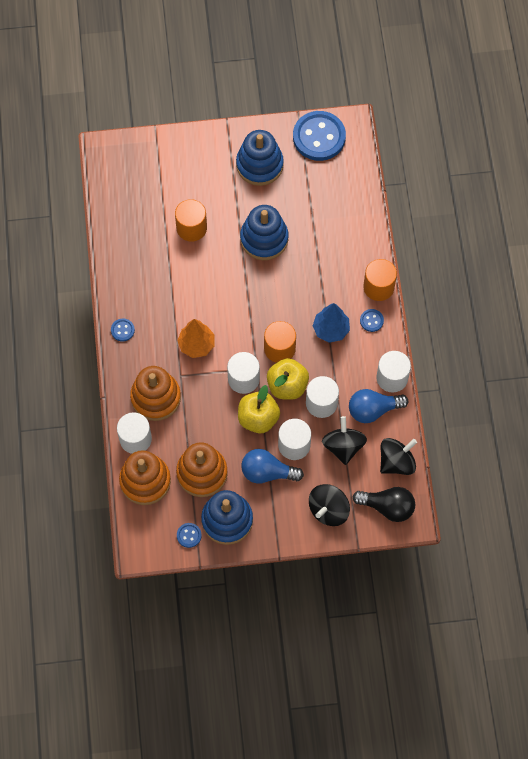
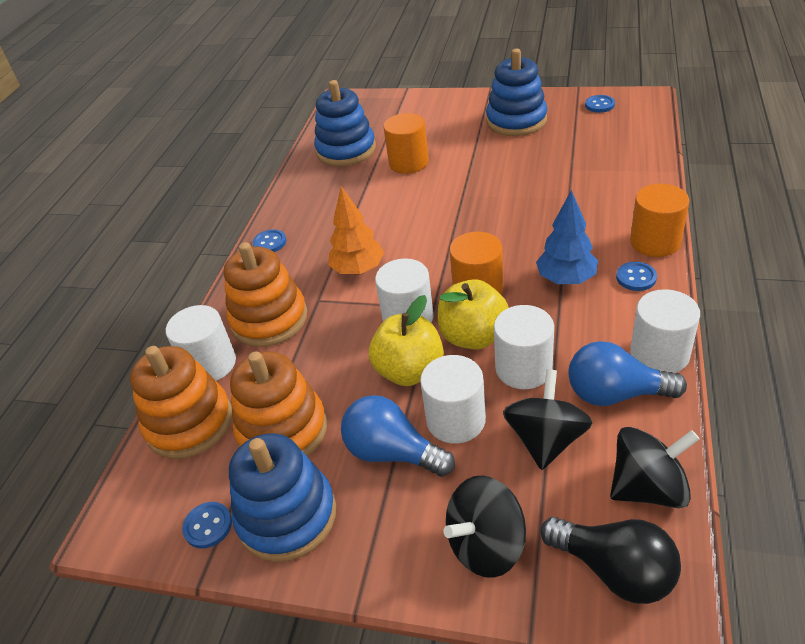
camera: 25 degrees right, 25 degrees down
(264, 239) = (498, 180): blue stacking toy -> blue stacking toy (346, 150)
(319, 137) = (599, 105): blue button -> blue button, size x0.43

